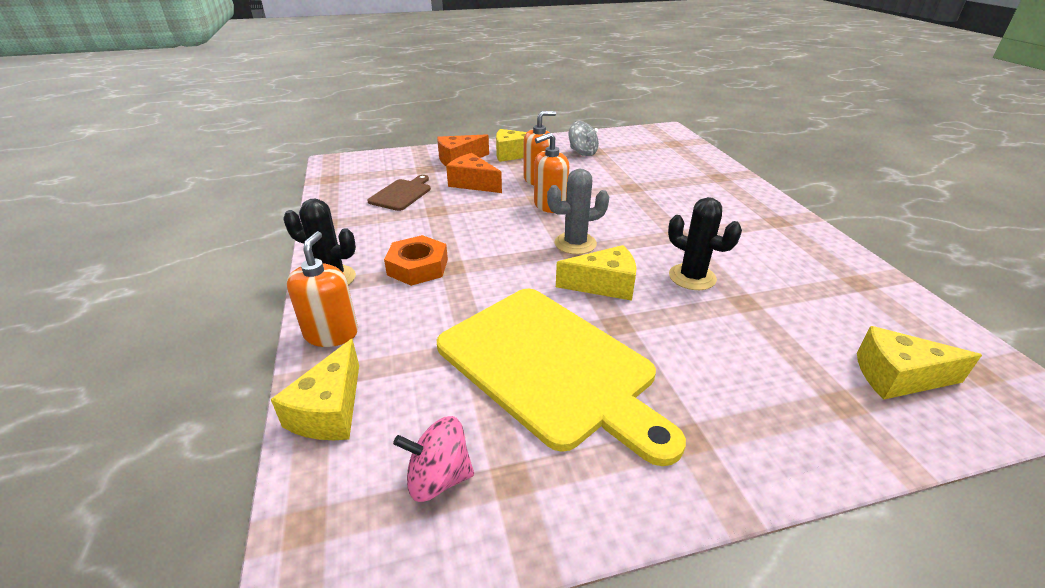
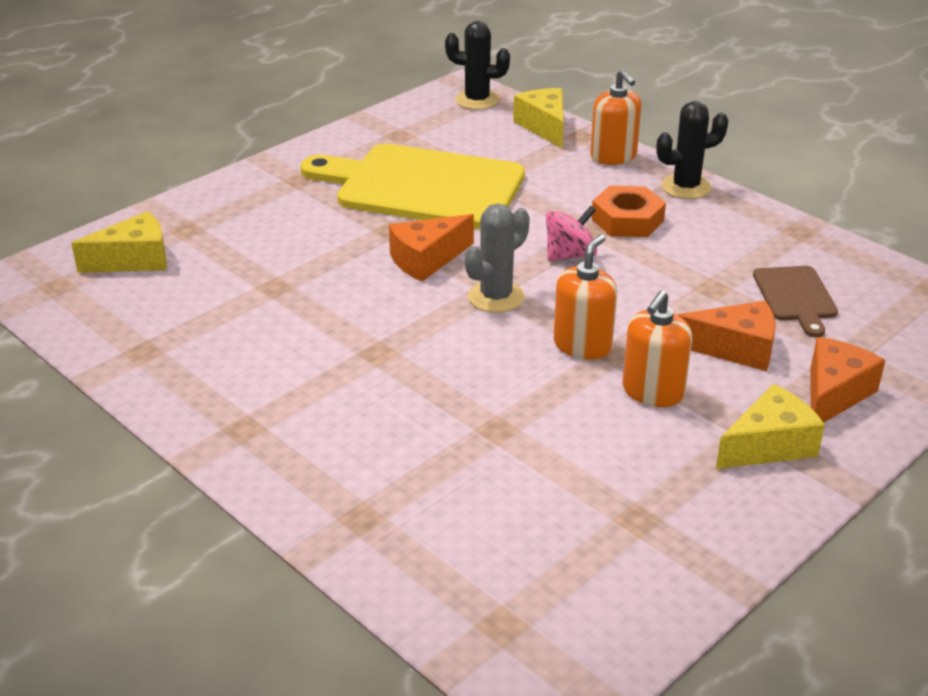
camera: 150 degrees right, 0 degrees up
(438, 478) = (441, 124): pink spinning top -> pink spinning top (570, 255)
(582, 152) = (658, 502): grey spinning top -> none
(604, 285) = (426, 260): yellow cheese -> orange cheese
(692, 277) = (338, 297): black cactus -> black cactus (477, 100)

